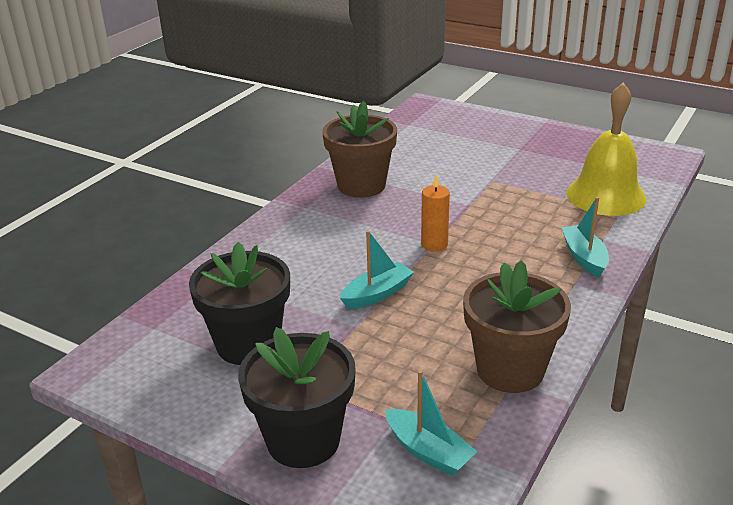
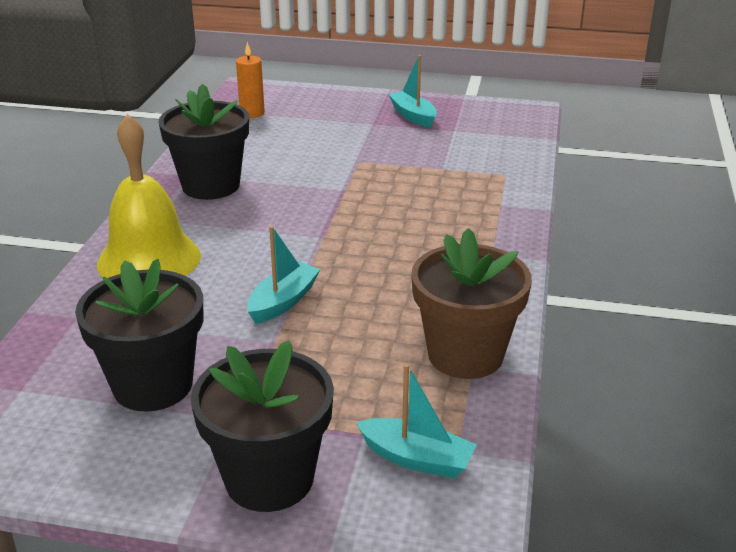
camera: 20 degrees left, 0 degrees up
(361, 185) = (211, 185): brown flower pot -> black flower pot
(434, 244) = (324, 238): orange candle -> orange candle (252, 113)
(584, 257) = (490, 226): turquoise boat -> turquoise boat (413, 116)
(606, 195) = (484, 160): yellow bell -> yellow bell (149, 259)

